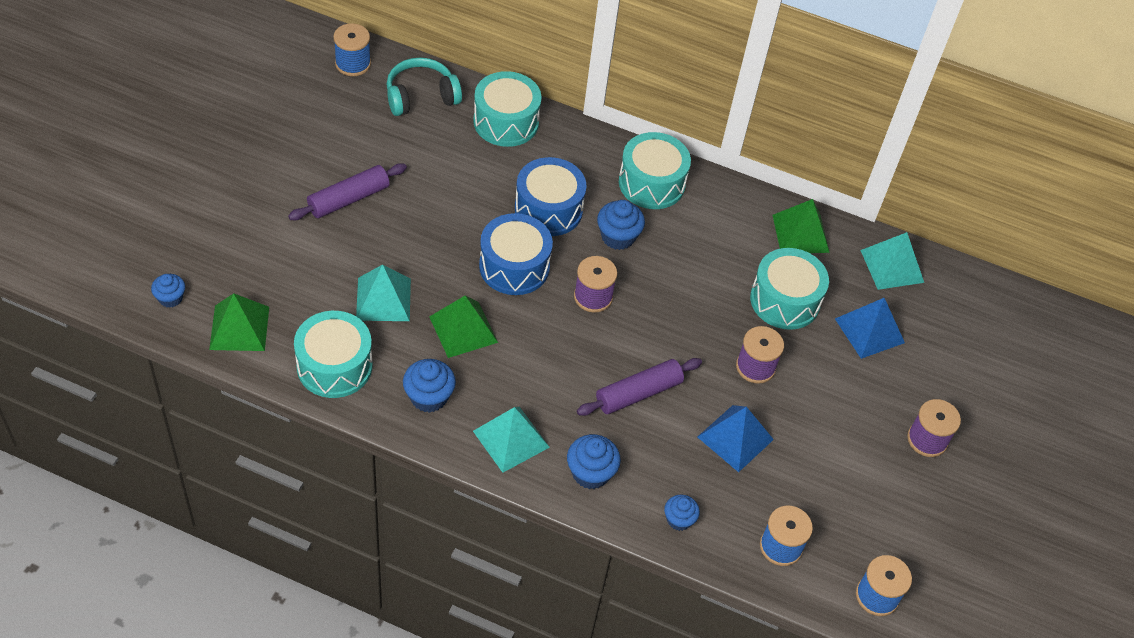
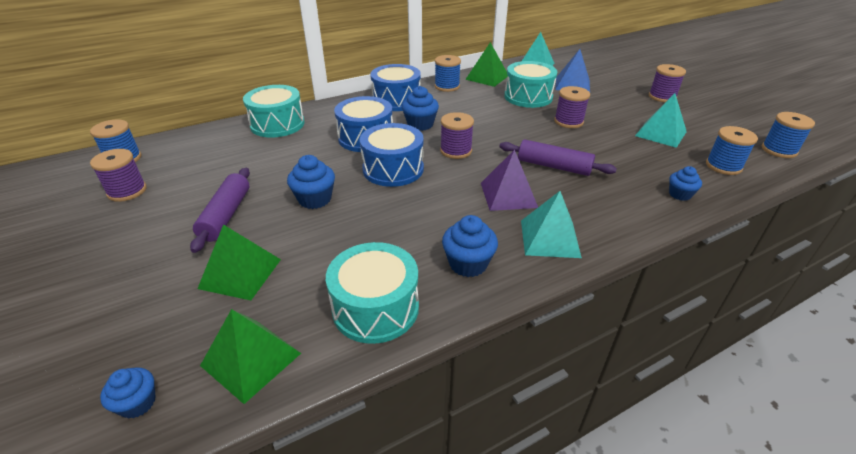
camera: 45 degrees left, 15 degrees down
(319, 109) = (127, 191): none -> purple spool
(383, 299) = (342, 242): turquoise pyramid -> turquoise pyramid (660, 133)
(421, 96) = (202, 145): turquoise headphones -> none
(463, 329) = (420, 215): green pyramid -> green pyramid (240, 273)
(552, 378) = (508, 195): none -> purple pyramid
(590, 473) = (612, 214): blue cupcake -> blue cupcake (315, 199)
(638, 393) = (554, 166): purple rolling pin -> purple rolling pin turned 75 degrees counterclockwise
(651, 183) = (396, 100): turquoise drum -> blue drum
(733, 208) = (447, 86): none -> blue spool
(735, 438) = (620, 148): blue pyramid -> none

